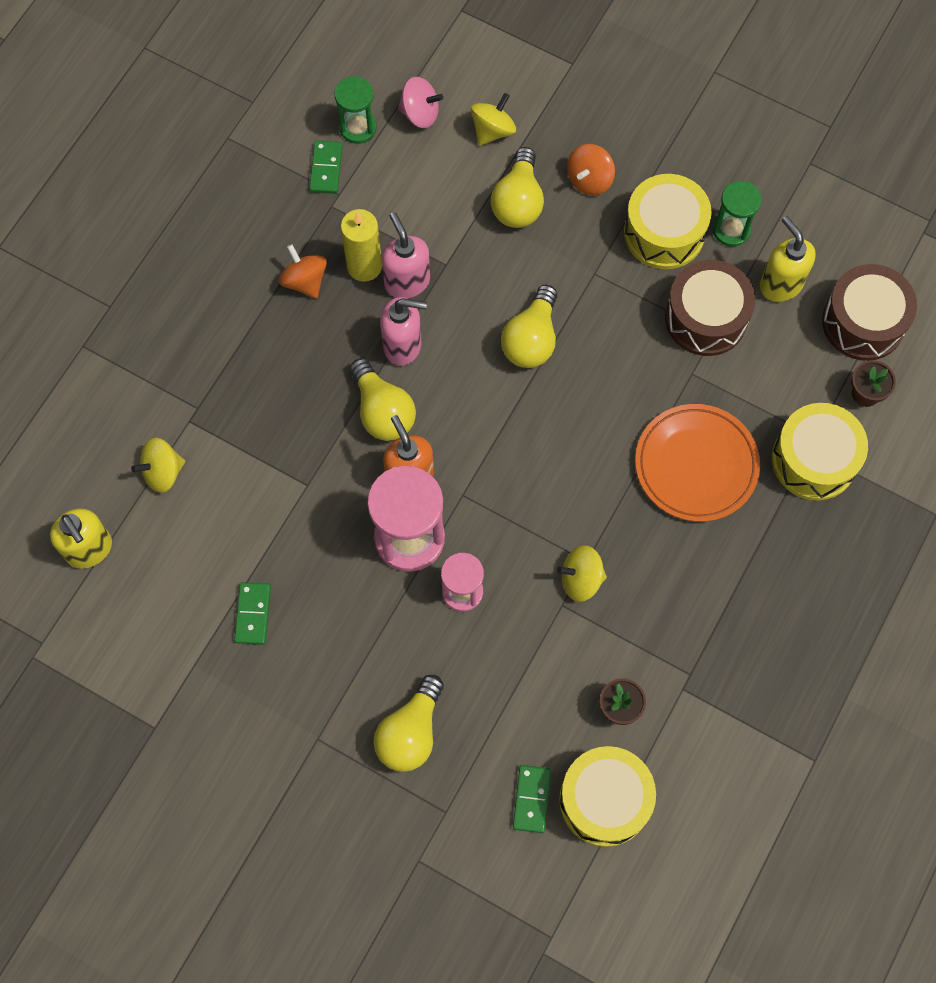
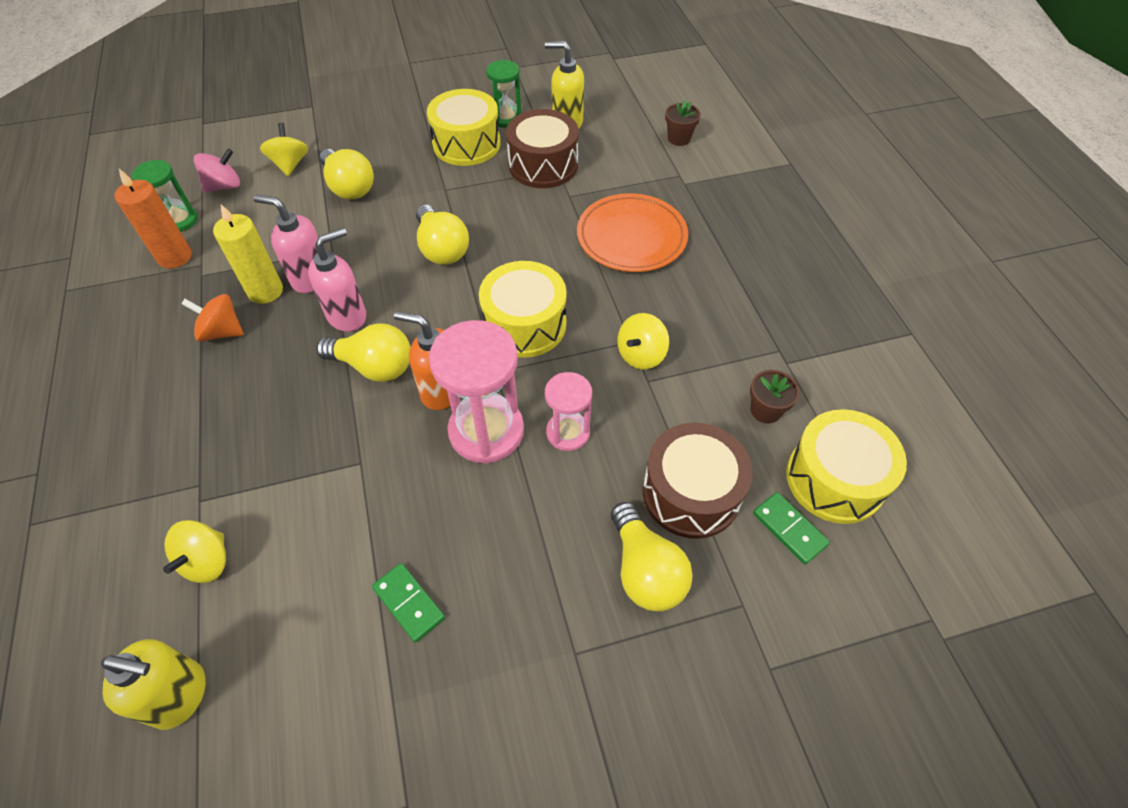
camera: 45 degrees left, 15 degrees down
(326, 168) = (175, 257): green domino -> orange candle
(589, 179) = (387, 149): orange spinning top -> none
(814, 460) = (694, 186): yellow drum -> yellow drum (524, 324)
(863, 322) = (634, 111): brown drum -> brown drum (691, 493)

